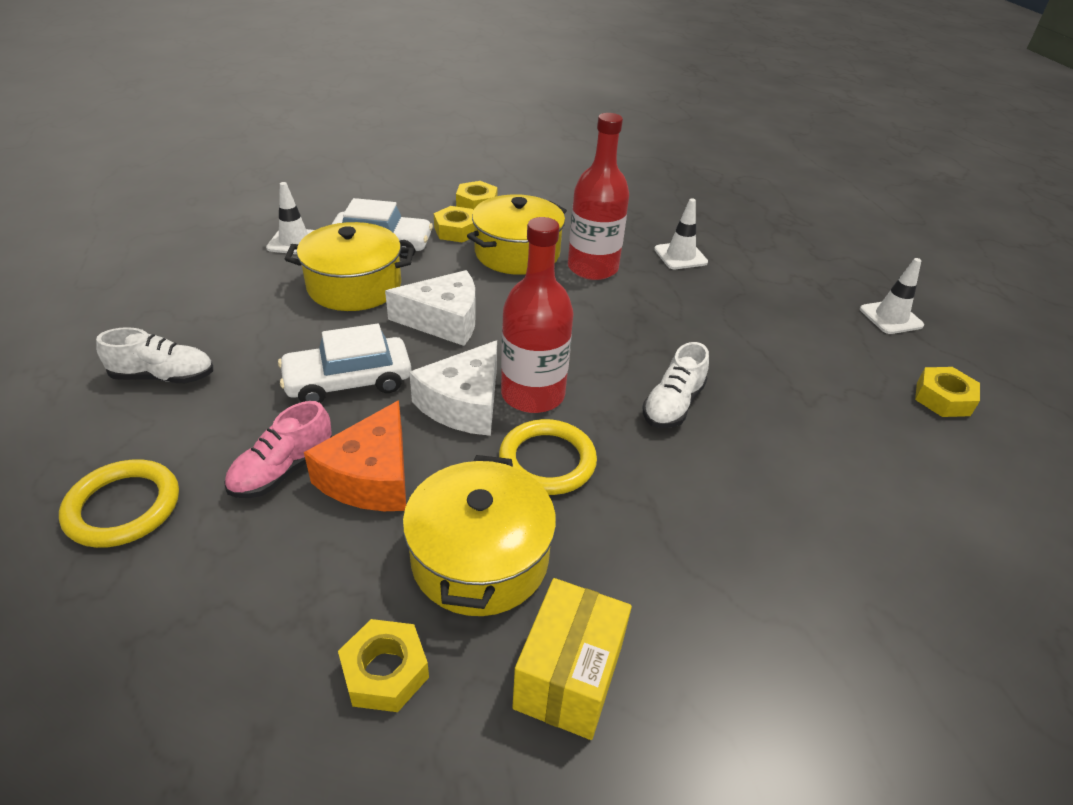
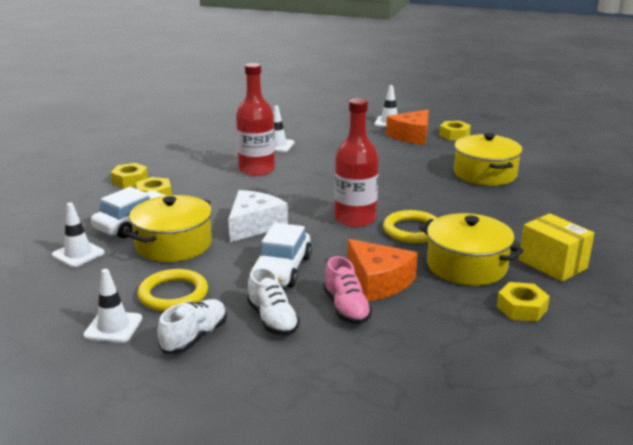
camera: 55 degrees left, 15 degrees down
(123, 507) = (328, 372): yellow ring -> yellow ring (173, 294)
(163, 318) = (113, 327): none -> white traffic cone
(464, 403) = (342, 239): white cheese -> none
(517, 253) = (210, 185): yellow pot -> yellow pot (485, 174)
(673, 405) = (401, 188): white shoe -> white shoe (272, 320)
(873, 355) = (411, 136): none -> orange cheese

